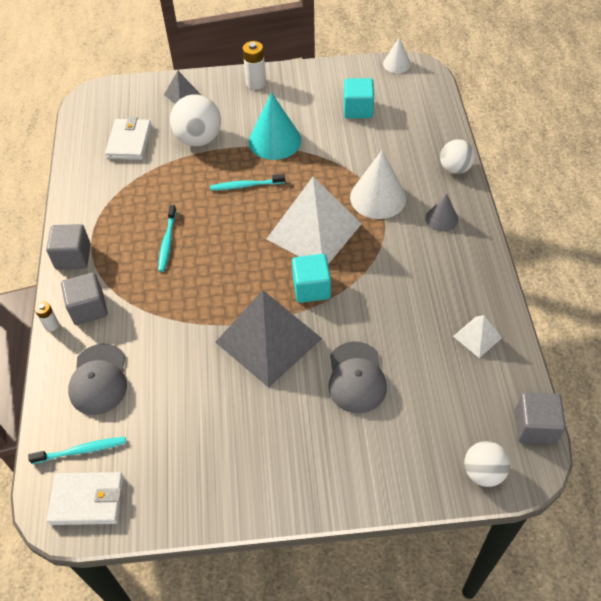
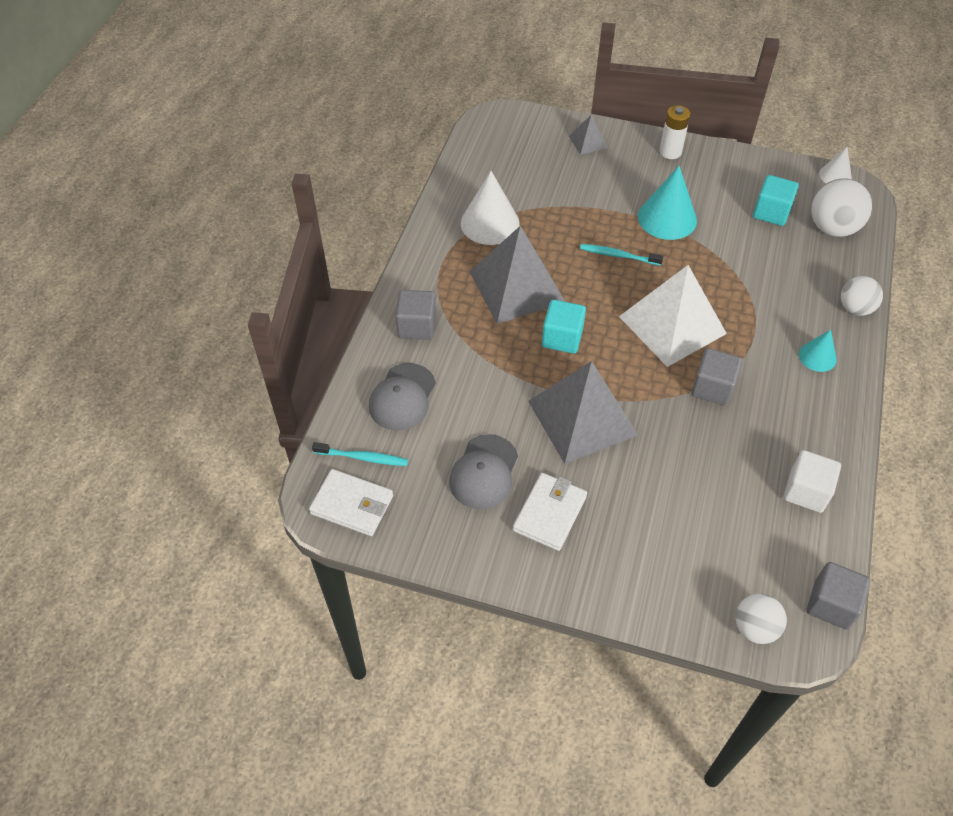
camera: 20 degrees right, 0 degrees up
(51, 325) = (376, 330): white battery -> none
(73, 257) = (420, 272): grey cube -> grey cube (712, 388)
(129, 142) = (516, 174): white wallet -> white wallet (550, 513)
(167, 242) = (517, 287): turquoise toothbrush -> grey pyramid
(199, 139) = (587, 193): white ball -> white ball (832, 228)
(311, 288) = (647, 381): turquoise cube -> turquoise cube (562, 338)
(356, 377) = (658, 486): grey cap -> grey cap (484, 472)
(378, 197) = (755, 312): white cone -> white cone (490, 223)
(441, 219) = (817, 356): grey cone -> turquoise cone
(477, 337) = (806, 491): white pyramid -> white cube

